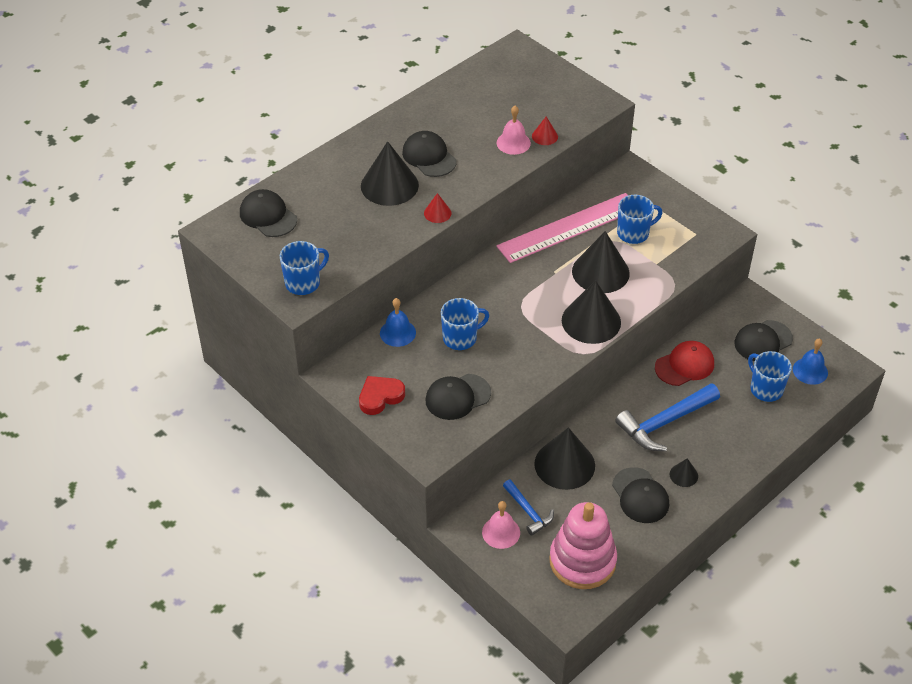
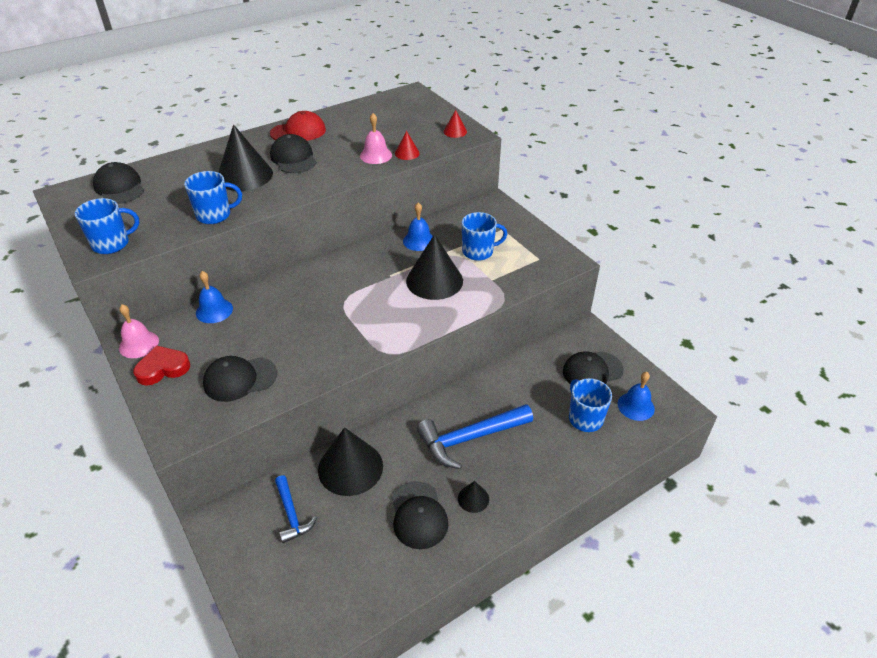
camera: 10 degrees right, 5 degrees down
(437, 213) = (276, 201): red cone -> red cone (455, 131)
(460, 338) = (272, 323): blue mug -> blue mug (214, 215)
(501, 532) = (252, 534): pink bell -> pink bell (139, 344)
(569, 228) = (419, 241): pink ruler -> blue bell
(582, 561) = (327, 584): pink stacking toy -> none
(591, 321) = (408, 323): black cone -> none
(684, 365) = (507, 384): red cap -> red cap (298, 132)

